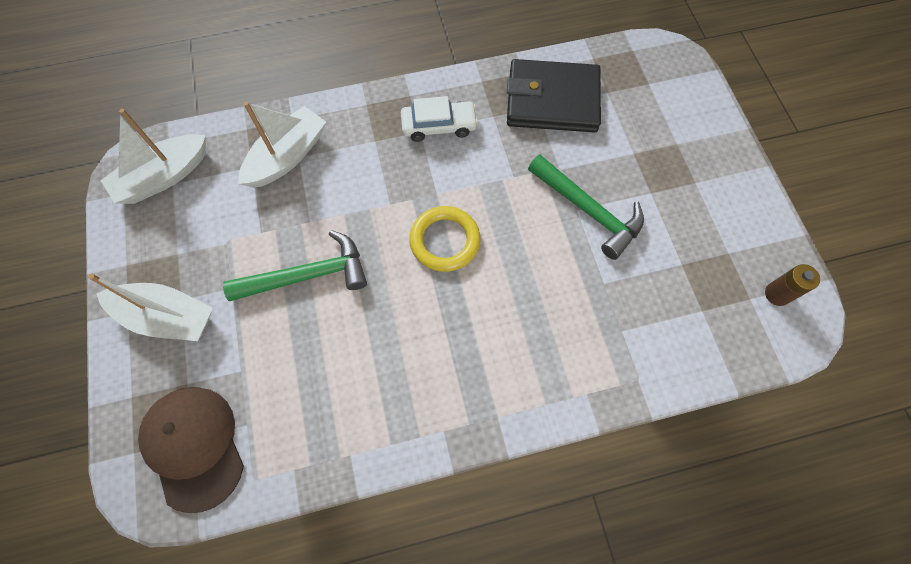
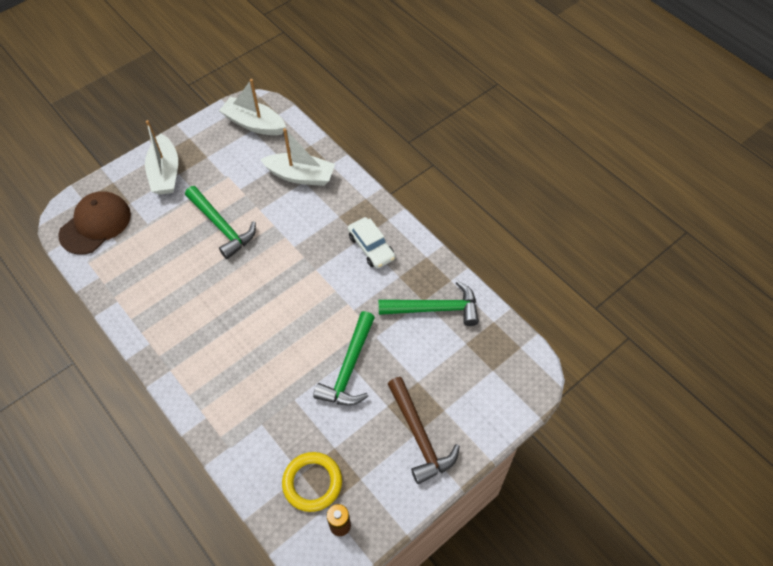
camera: 65 degrees right, 10 degrees down
(445, 241) = (281, 289): yellow ring -> yellow ring (312, 483)
(552, 100) = (435, 309): black wallet -> green hammer
(699, 177) = (420, 436): none -> brown hammer

